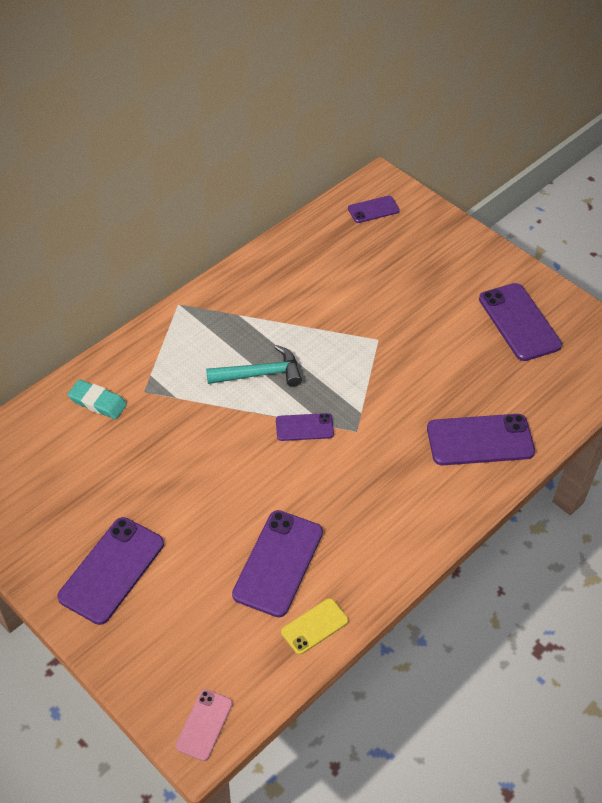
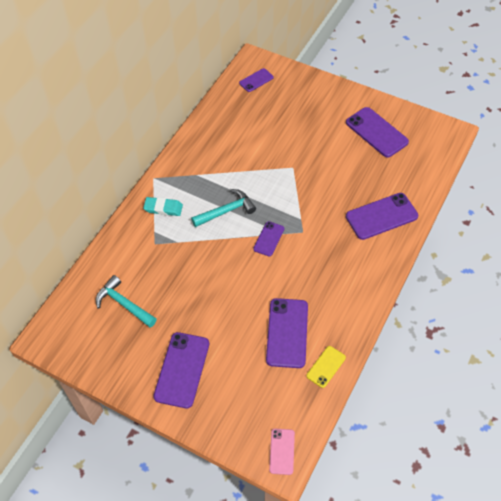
camera: 15 degrees left, 5 degrees up
(70, 460) = (124, 304): none -> turquoise hammer
(98, 402) = (126, 259): turquoise eraser -> turquoise eraser (163, 208)
(304, 427) = (269, 239): purple phone -> purple phone turned 45 degrees counterclockwise

